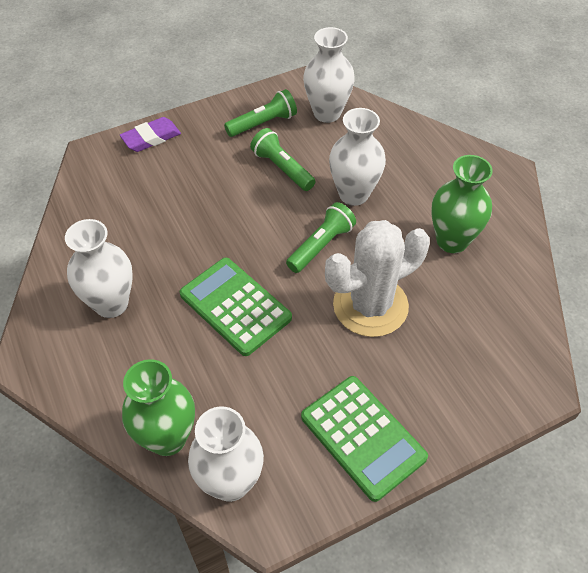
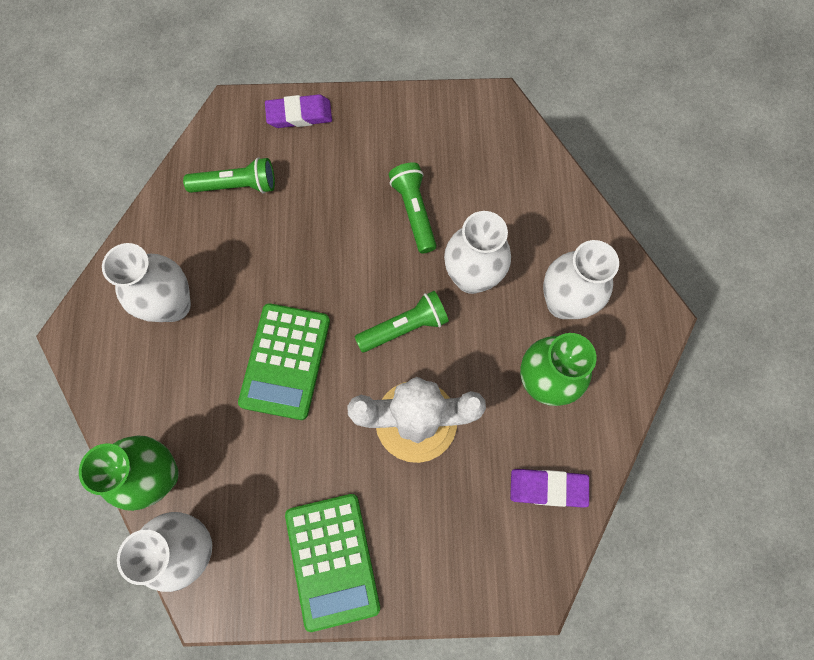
camera: 25 degrees right, 20 degrees up
(235, 306) = (285, 361): green calculator -> green calculator turned 150 degrees counterclockwise
(263, 123) = (424, 143): green flashlight -> green flashlight (237, 185)
(327, 113) = (500, 156): white vase -> white vase (563, 302)
(503, 309) = (548, 488): none -> purple eraser

